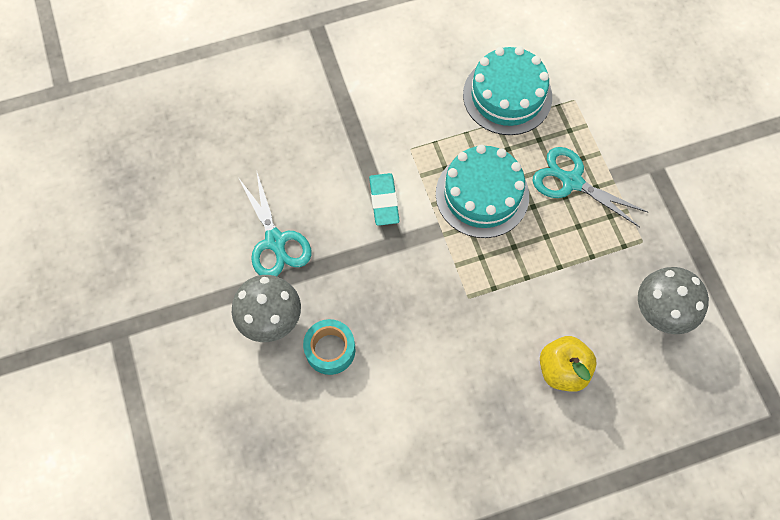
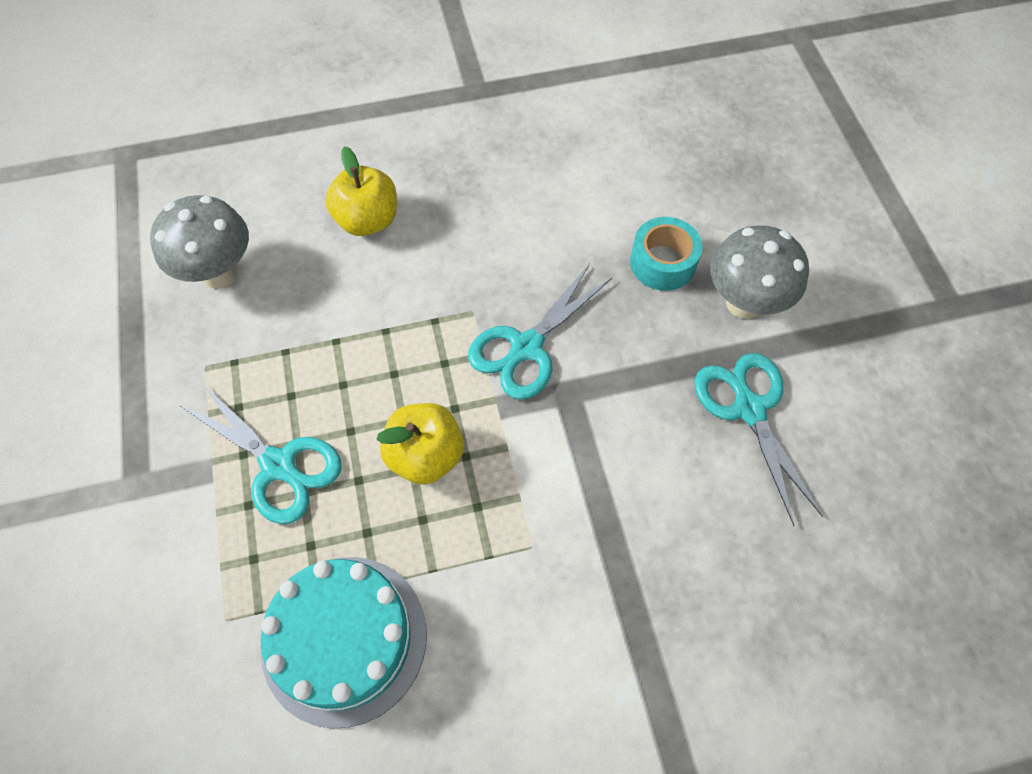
camera: 175 degrees left, 5 degrees down
(384, 201) = (581, 458): turquoise eraser -> none
(426, 272) = (526, 348): none -> turquoise scissors
(482, 194) = (425, 455): turquoise cake -> yellow apple

